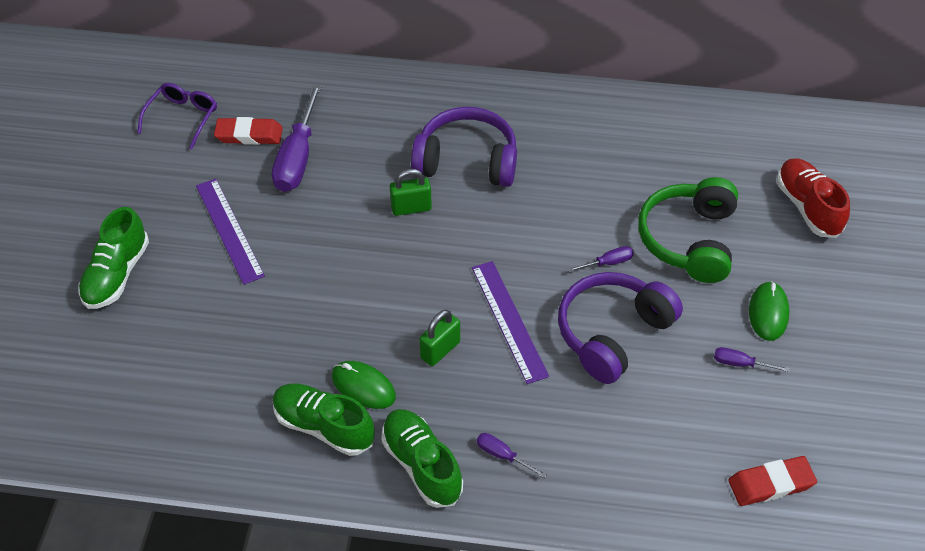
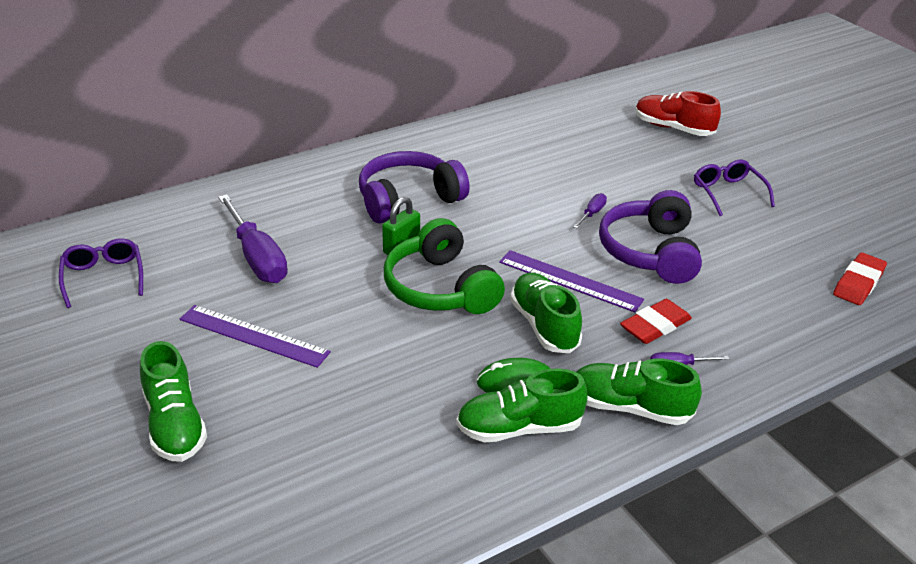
camera: 40 degrees left, 15 degrees down
(249, 135) = (189, 261): red eraser -> red eraser (655, 326)
(440, 350) = (544, 325): green padlock -> green shoe
(689, 240) = (626, 177): green headphones -> green headphones (440, 288)
(740, 364) = (750, 228): purple screwdriver -> none
(768, 313) = (728, 193): green mouse -> purple glasses

